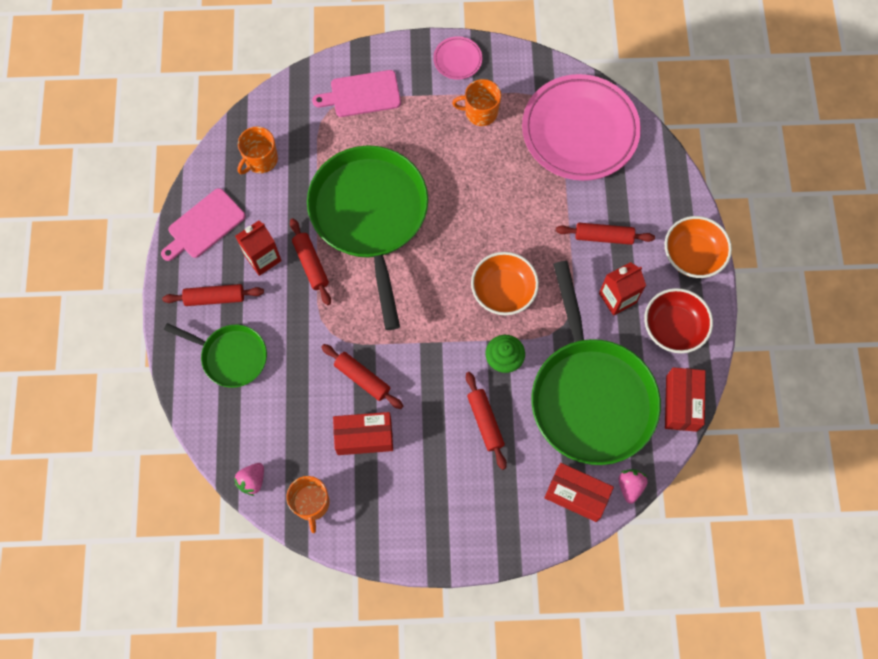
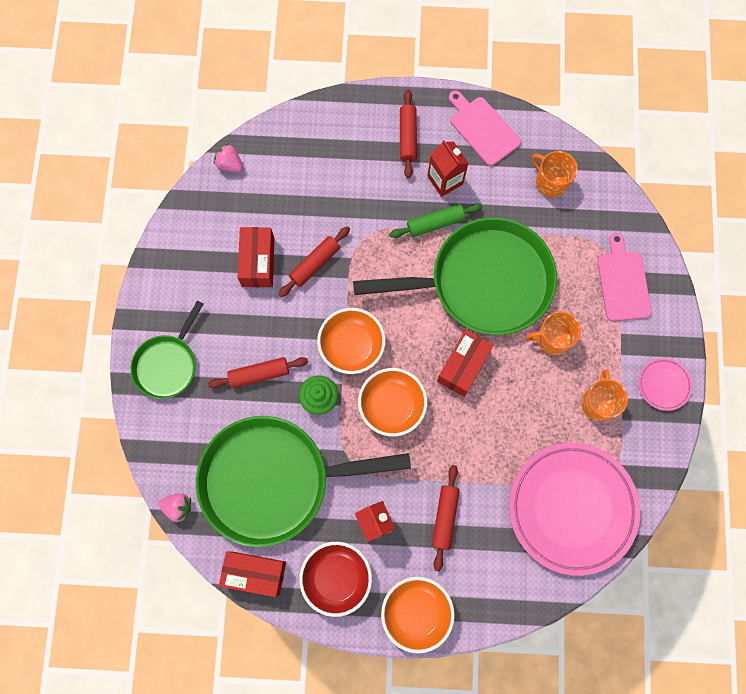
camera: 95 degrees right, 5 degrees up
(231, 356) = (348, 149): green pan -> green pan (168, 364)
(311, 264) = (435, 223): red rolling pin -> green rolling pin
(311, 503) = (203, 213): orange mug -> orange mug (552, 338)
(447, 334) = (352, 346): none -> orange bowl
(576, 495) = (177, 453): red box -> red box (463, 366)

